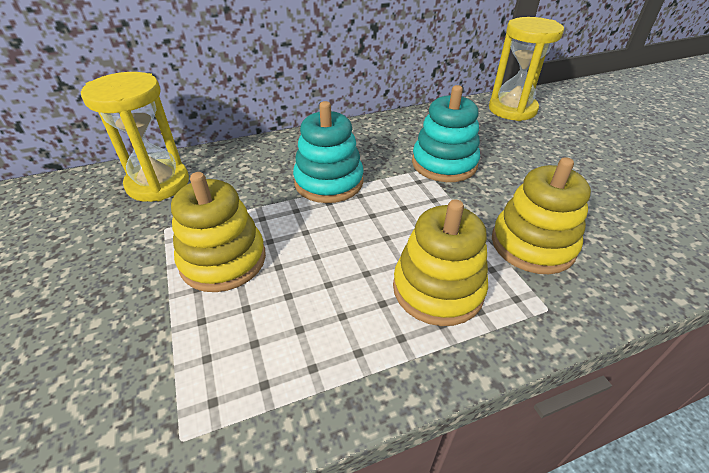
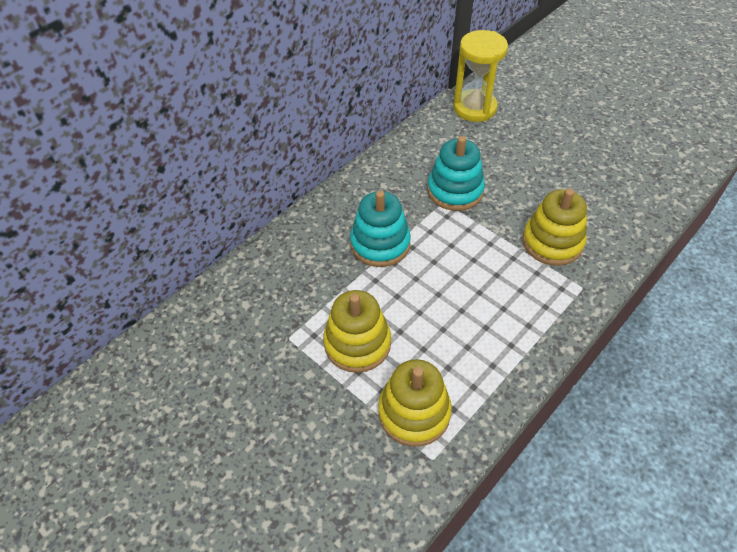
camera: 25 degrees left, 10 degrees up
(158, 184) = (242, 301): yellow hourglass -> none
(438, 289) = (513, 302): yellow stacking toy -> yellow stacking toy (414, 412)

